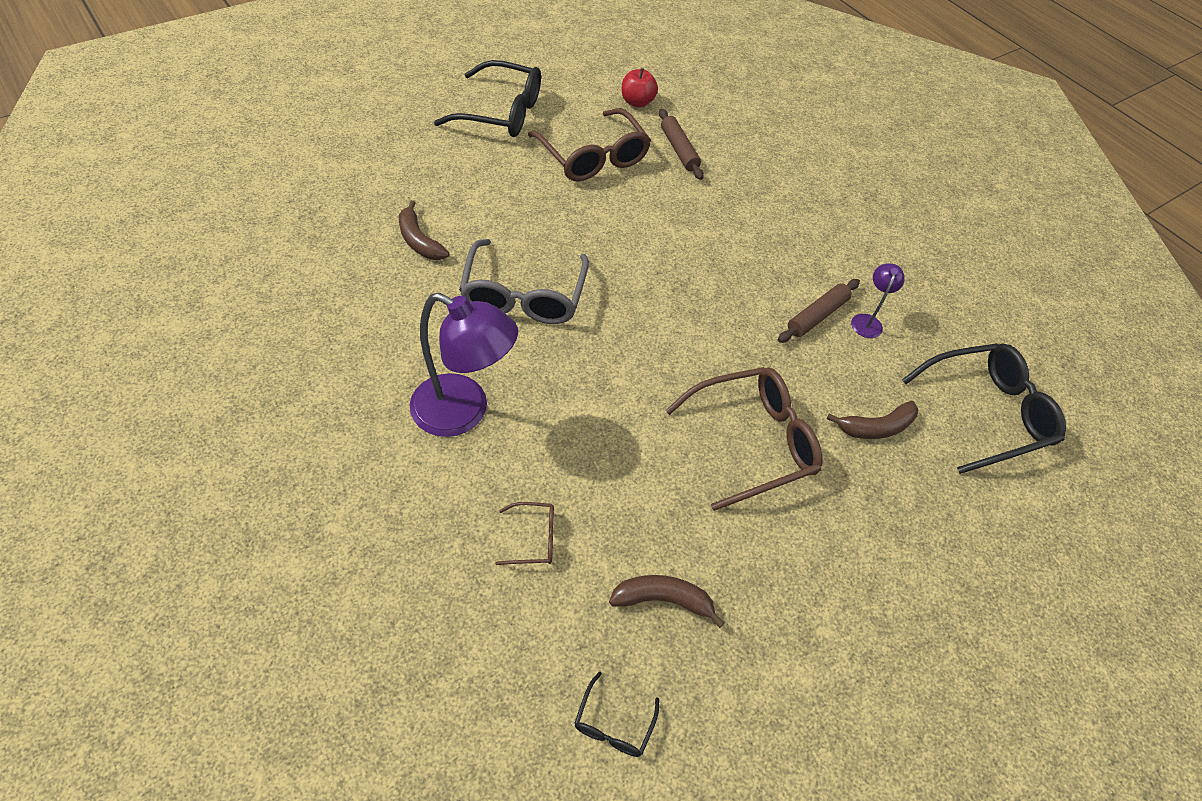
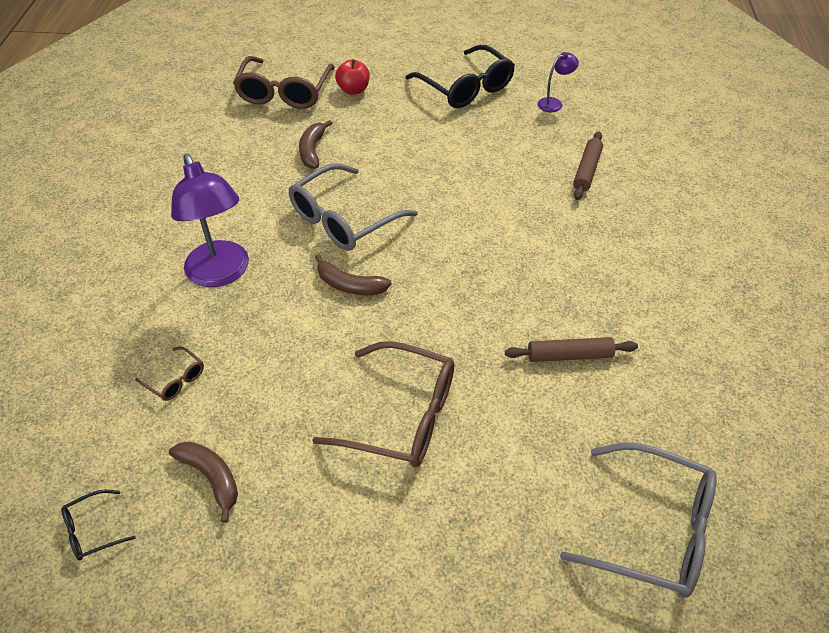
camera: 45 degrees right, 5 degrees down
(593, 157) = (504, 147): brown glasses -> brown glasses (284, 92)
(637, 102) = (589, 121): red apple -> red apple (353, 90)
(867, 321) = (616, 385): purple lamp -> purple lamp (554, 103)
(876, 427) = (523, 472): brown banana -> brown banana (349, 285)
(986, 413) = (653, 530): black glasses -> grey glasses

